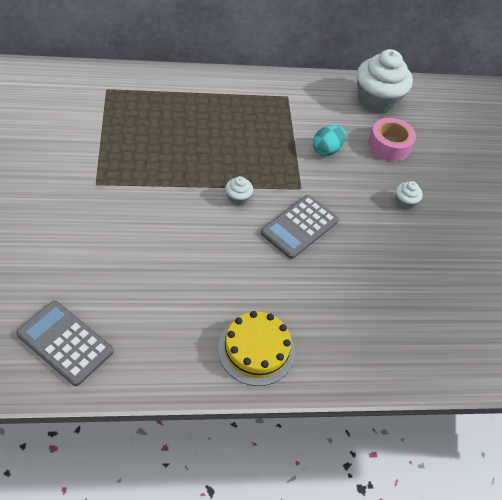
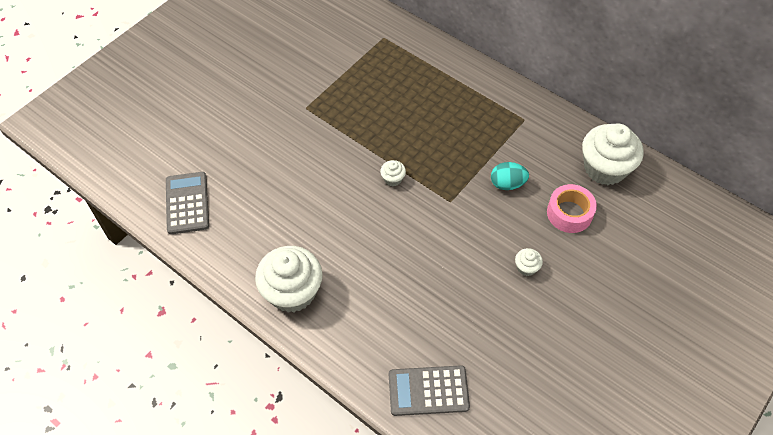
camera: 50 degrees right, 5 degrees up
(256, 350) = (292, 292): yellow cake -> white cupcake
(299, 227) = (416, 230): grey calculator -> grey calculator (428, 391)

